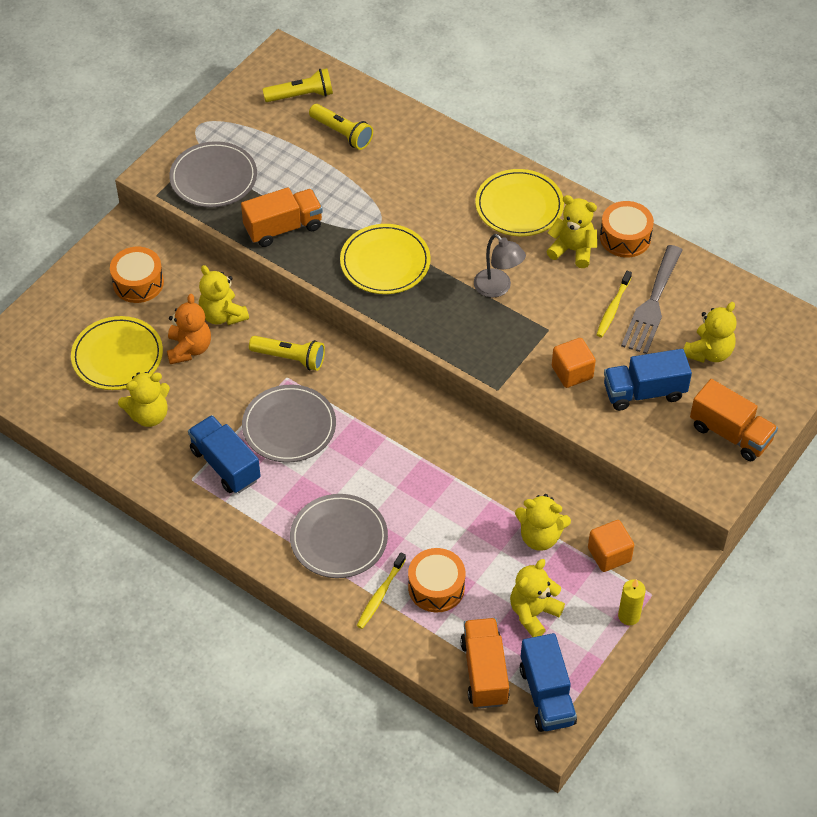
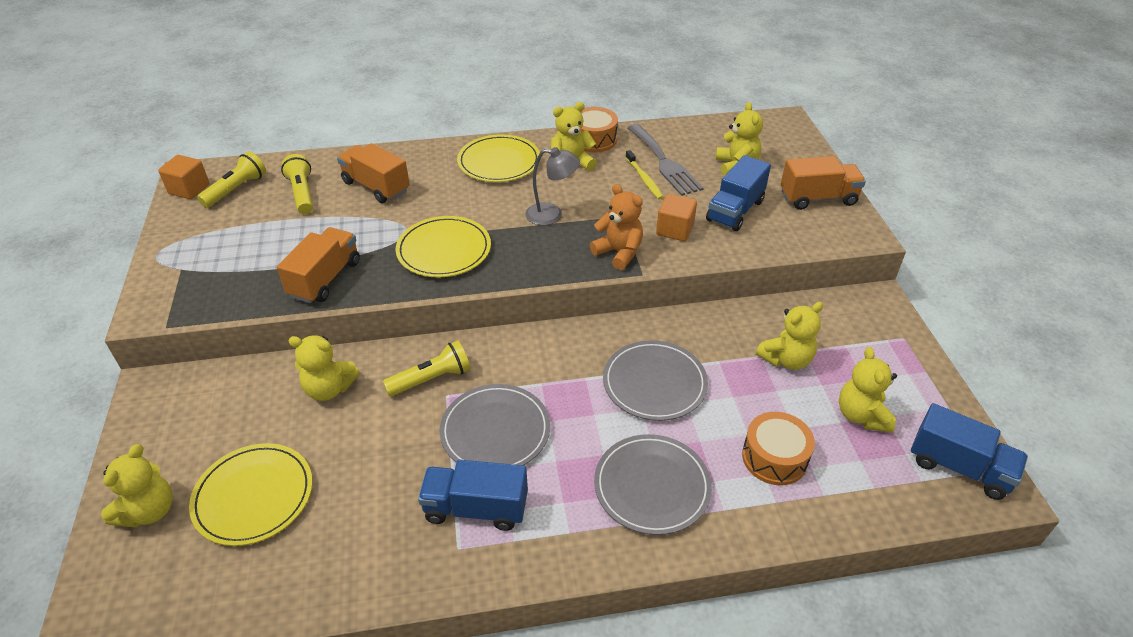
camera: 45 degrees left, 10 degrees down
(138, 283) = (210, 419): orange drum -> none
(149, 415) = (346, 524): yellow teddy bear -> yellow teddy bear (149, 511)
(189, 349) = (325, 437): orange teddy bear -> orange teddy bear (619, 253)
(213, 178) = (214, 282): grey plate -> grey plate (654, 383)
(342, 133) = (302, 193): yellow flashlight -> yellow flashlight turned 105 degrees counterclockwise
(380, 595) = (744, 503): yellow toothbrush -> none
(484, 672) = (899, 491): orange truck -> orange truck (376, 187)
(609, 554) = (842, 334): orange cube -> orange cube (189, 189)
(629, 616) = (914, 363): yellow candle -> none

